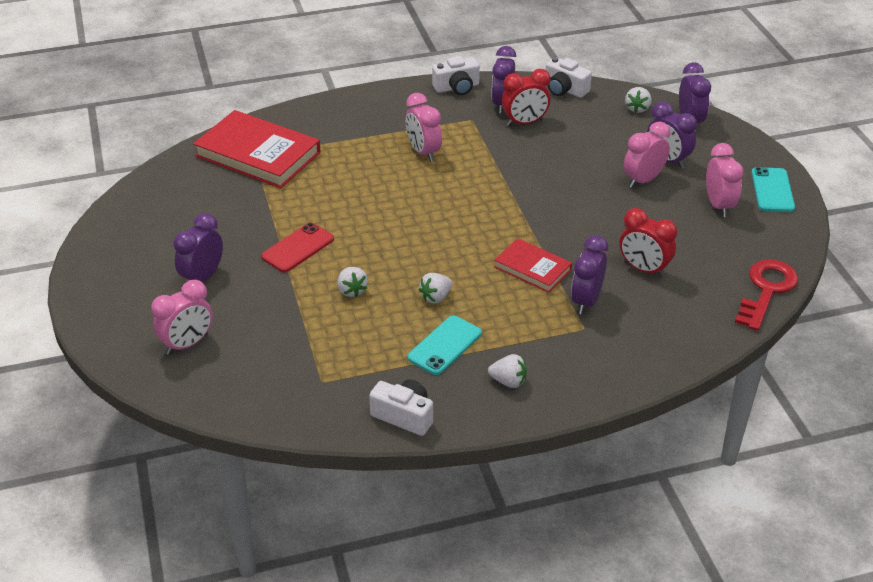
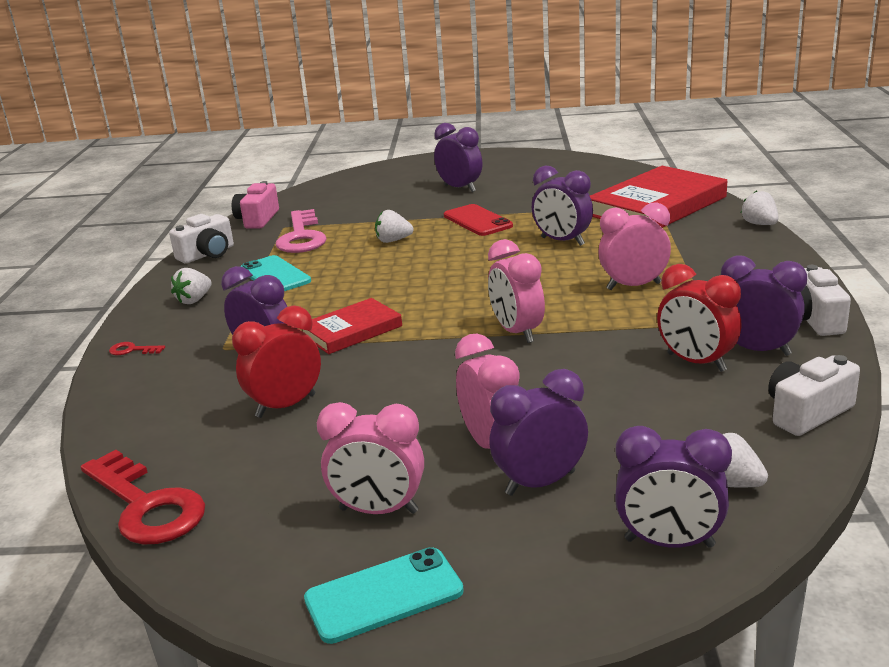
camera: 110 degrees right, 15 degrees down
(187, 344) = (377, 185): pink clock -> pink clock (517, 332)
(301, 412) = (257, 219): none -> pink camera
(343, 193) = (562, 241): none -> purple clock
(349, 358) = (301, 237): none -> pink key
(436, 297) = (349, 276): white strawberry -> white strawberry (759, 224)
(524, 123) = (696, 362): red clock -> red clock turned 45 degrees counterclockwise
(607, 382) = (132, 350): none -> red key
(772, 190) = (384, 595): turquoise phone -> turquoise phone turned 45 degrees counterclockwise

